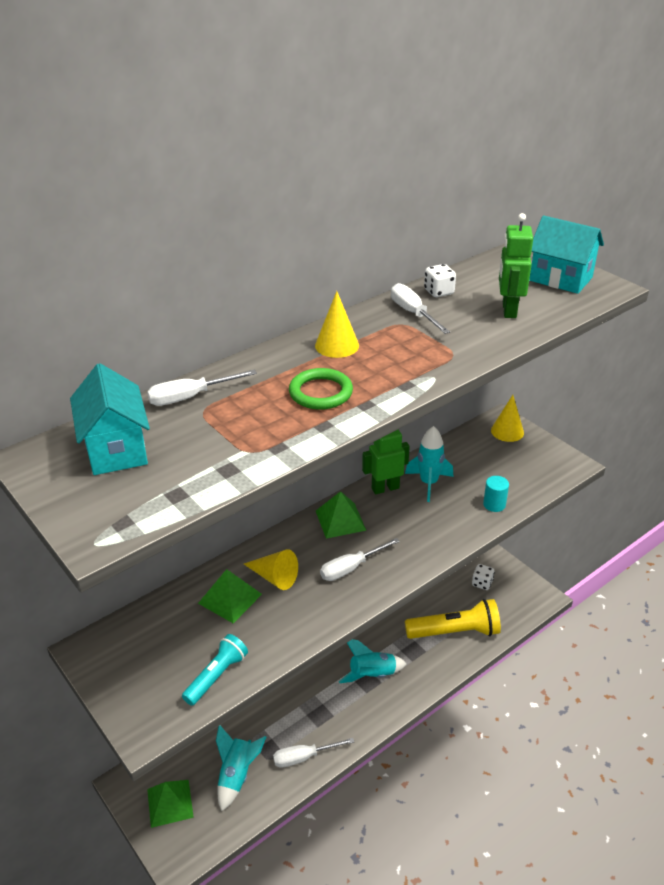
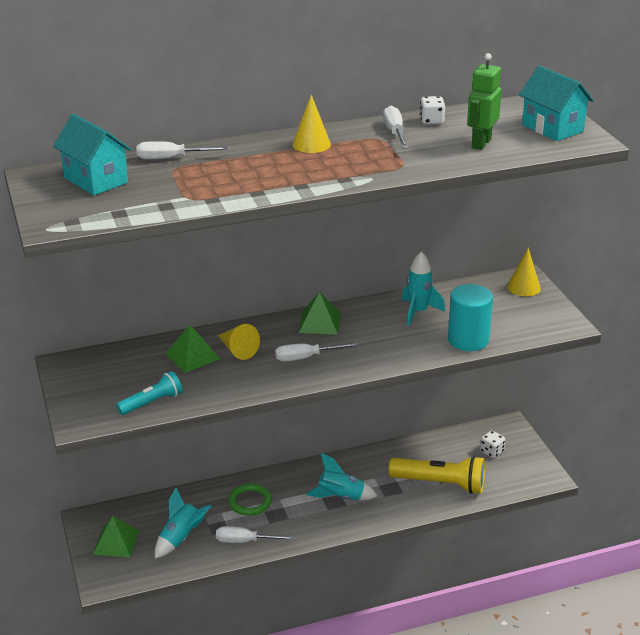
camera: 20 degrees right, 5 degrees down
(116, 449) = (96, 180): turquoise house -> turquoise house turned 45 degrees counterclockwise
(320, 392) = (272, 172): green ring -> green ring (250, 502)
(385, 488) = (375, 307): green robot -> none
(494, 504) = (468, 340): turquoise cylinder -> turquoise cylinder, size x1.88

